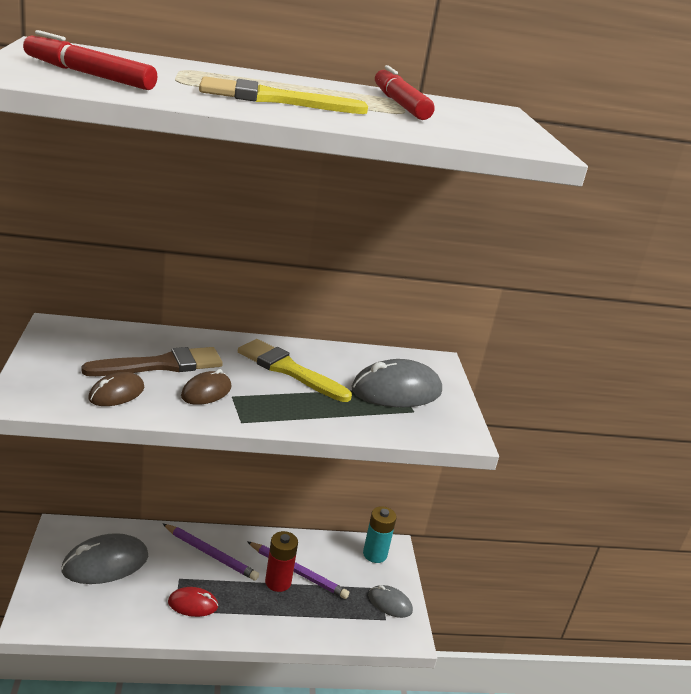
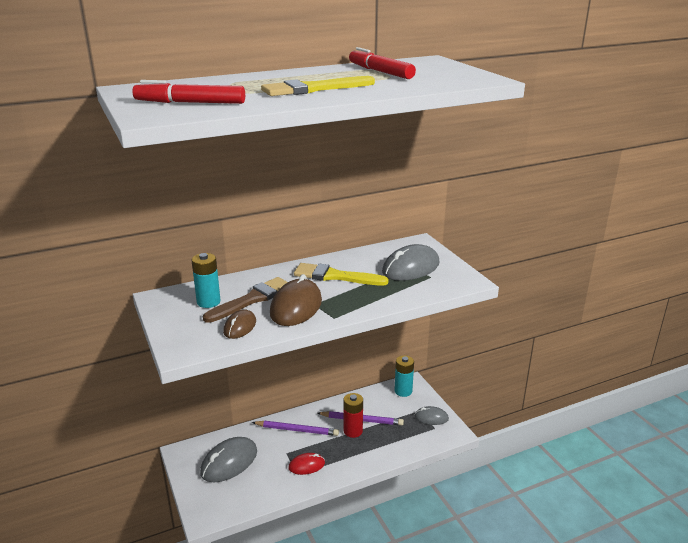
camera: 15 degrees left, 0 degrees up
(108, 351) = (208, 302): none -> turquoise battery
(206, 392) = (296, 307): brown mouse -> brown mouse, size x1.75

